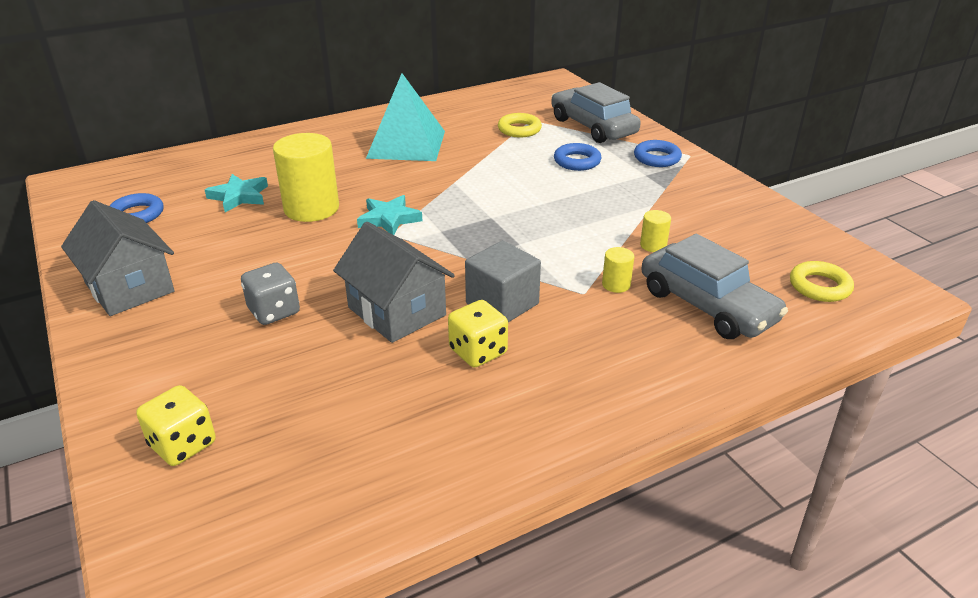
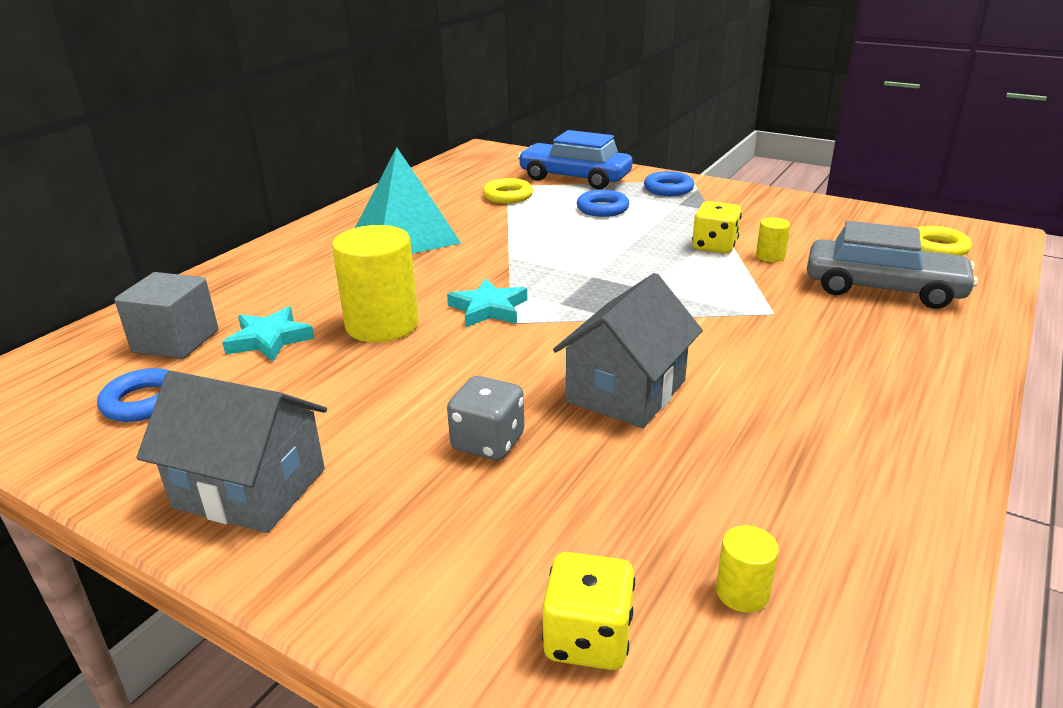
camera: 30 degrees left, 5 degrees down
(397, 311) = (626, 391): grey house -> grey house turned 75 degrees counterclockwise
(478, 352) = (760, 398): yellow dice -> yellow dice (714, 246)
(502, 304) = (717, 347): grey cube -> grey cube (176, 341)
(593, 127) = (575, 178): grey car -> blue car
(616, 284) = (789, 297): yellow cylinder -> yellow cylinder (742, 592)

